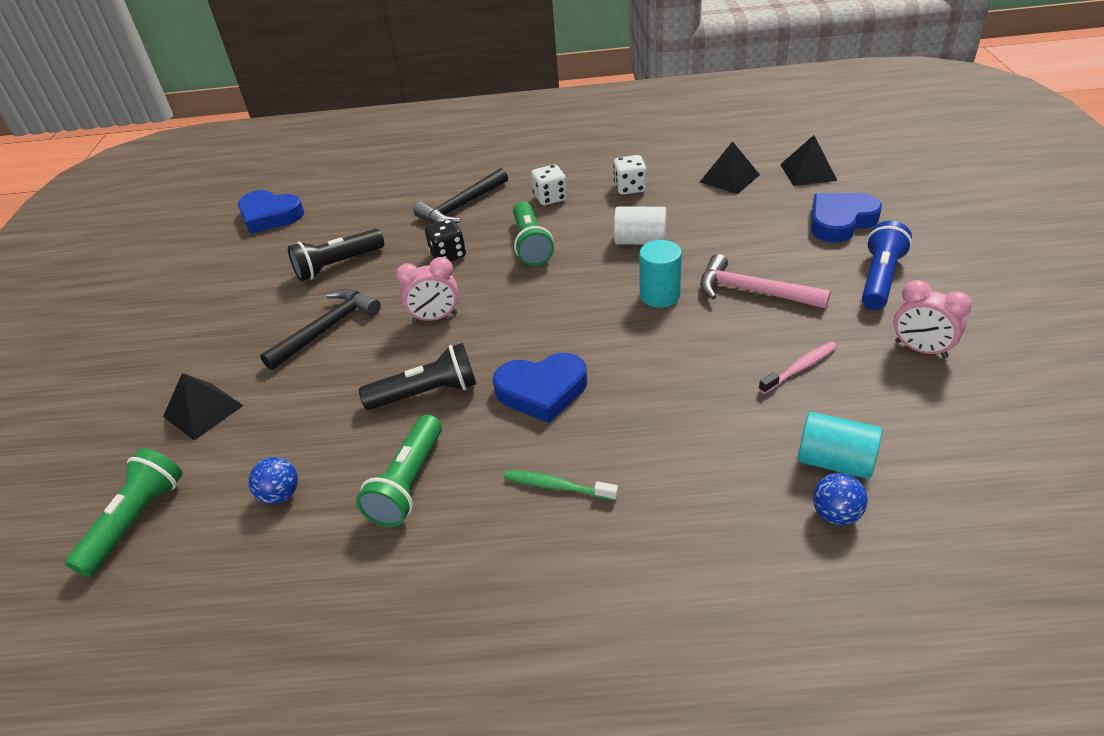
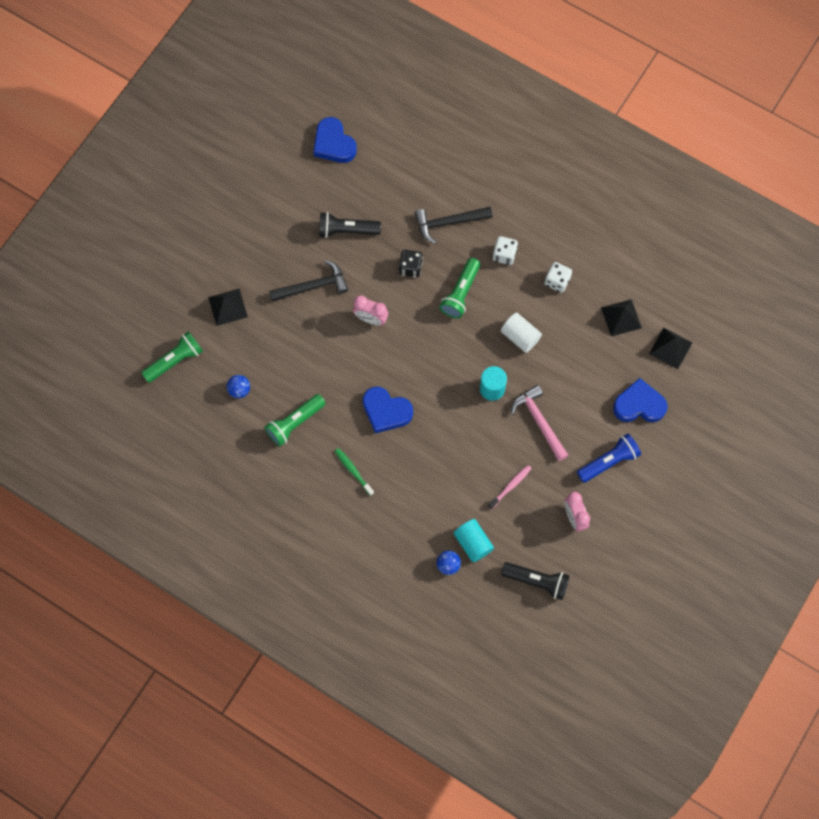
camera: 30 degrees right, 30 degrees up
(427, 393) = (334, 373): black flashlight -> black flashlight (537, 581)
(800, 368) = (510, 486): pink toothbrush -> pink toothbrush turned 45 degrees counterclockwise

